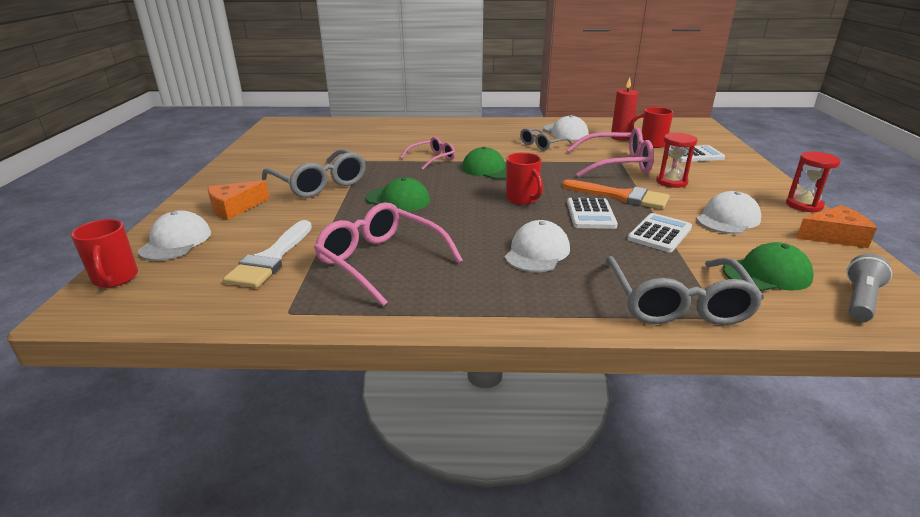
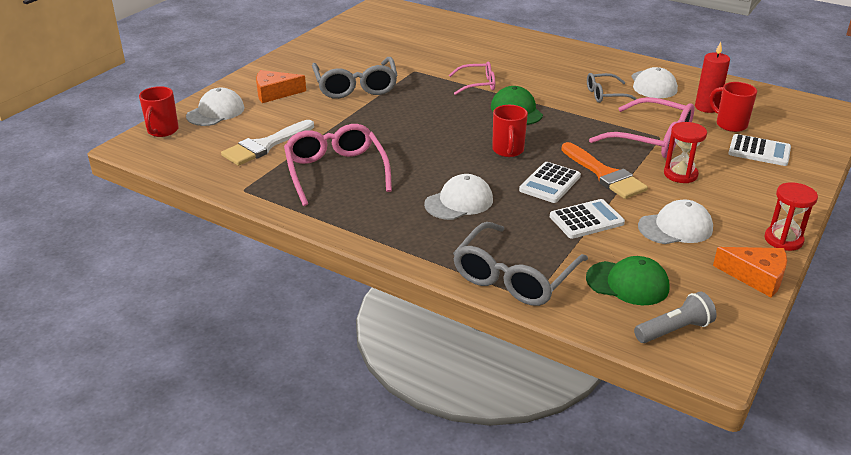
camera: 30 degrees right, 5 degrees up
(398, 199) = (402, 120): green cap -> none

